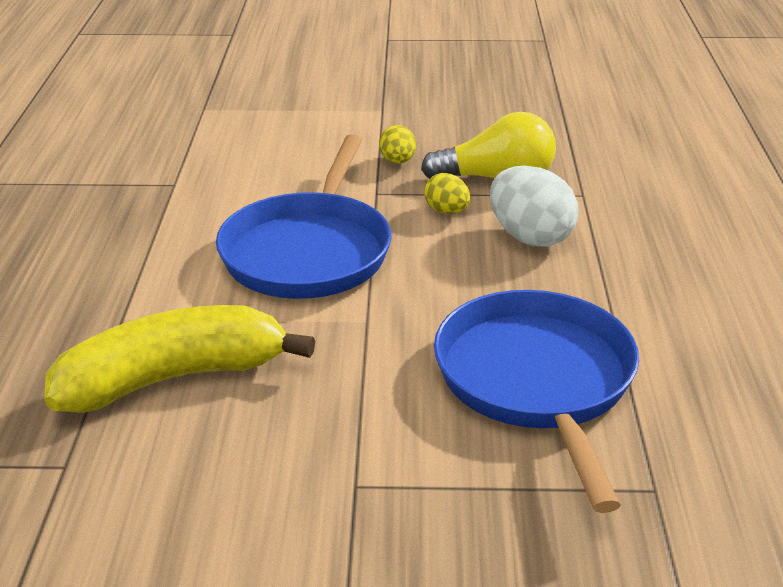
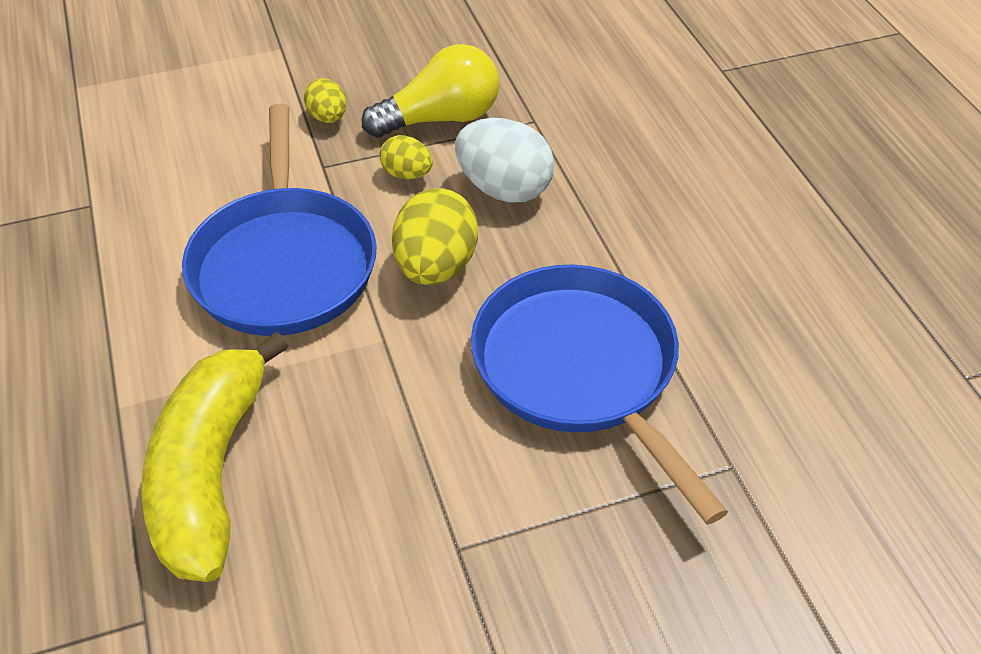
camera: 20 degrees left, 15 degrees up
(173, 379) = (211, 472): yellow banana -> yellow banana turned 45 degrees counterclockwise
(439, 280) = (436, 267): none -> yellow egg

